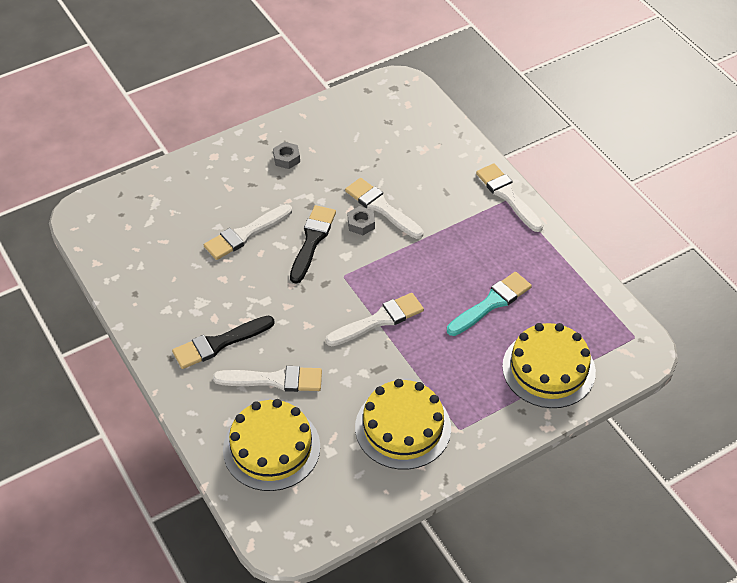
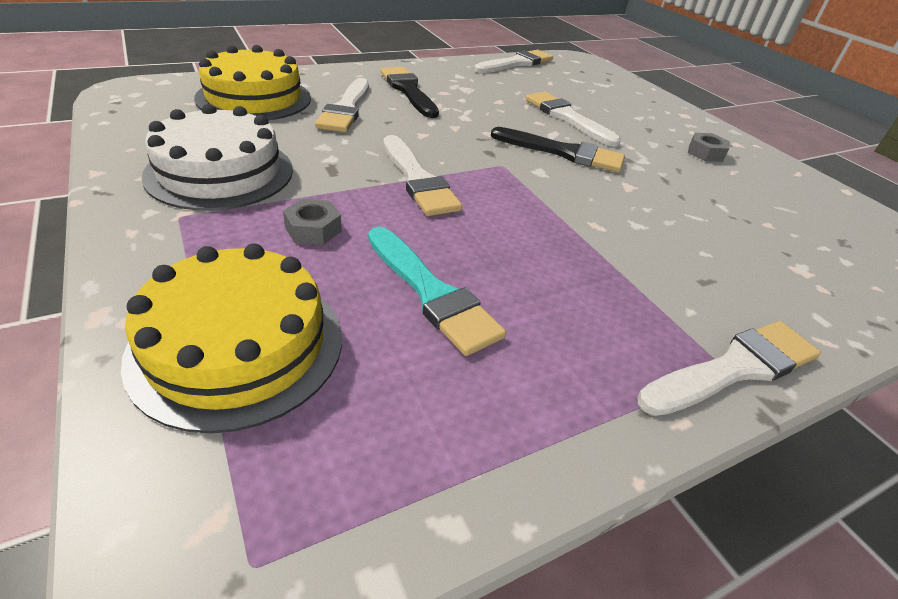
camera: 90 degrees right, 10 degrees down
(361, 224) = (602, 189): grey nut -> grey nut (313, 229)
(381, 208) = (641, 210): white brush -> white brush (516, 63)
(403, 427) = (220, 172): yellow cake -> white cake

